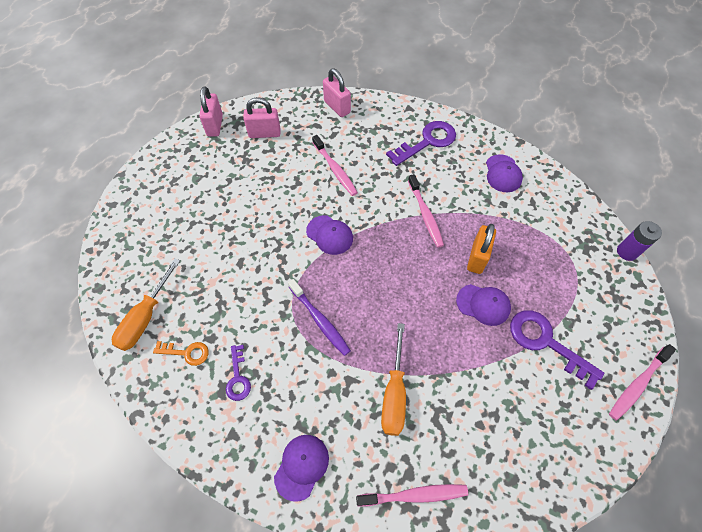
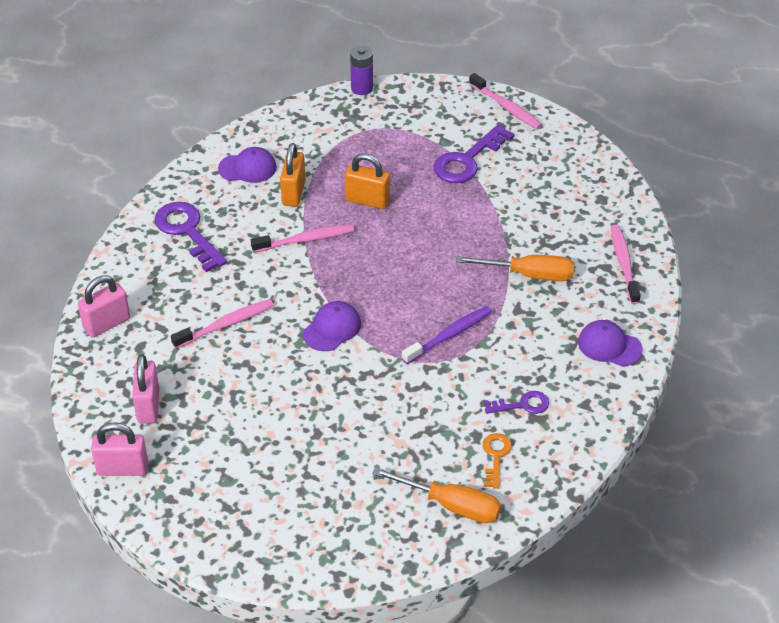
camera: 90 degrees left, 15 degrees down
(479, 205) = (293, 193): none -> orange padlock
(483, 304) = (426, 201): purple cap -> none

